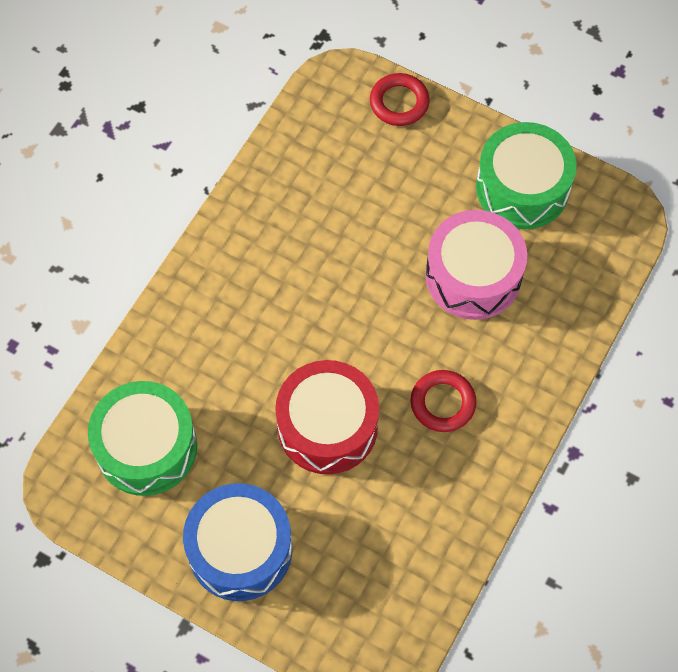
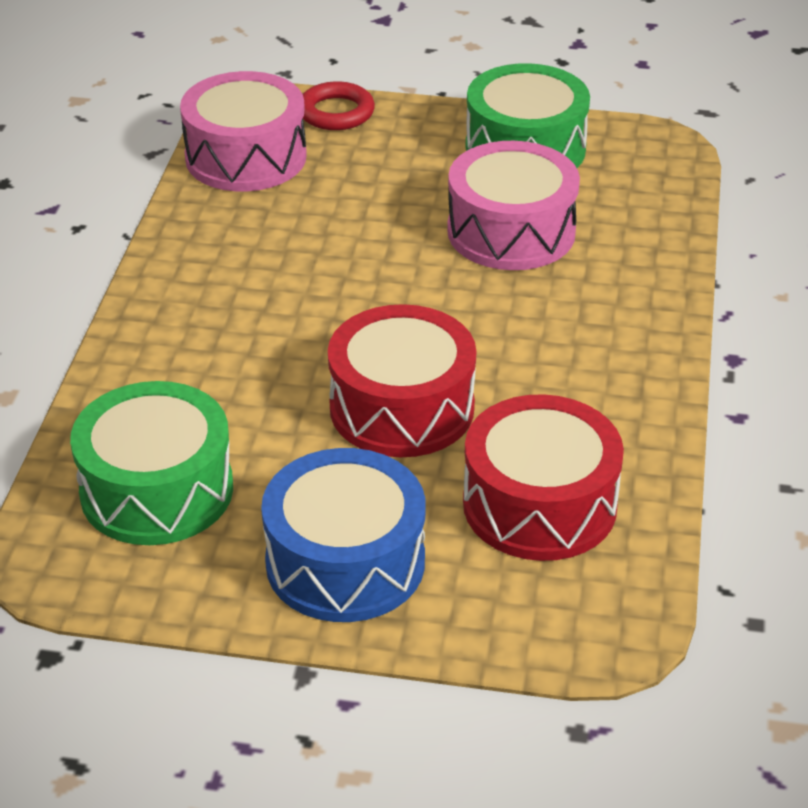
camera: 20 degrees left, 25 degrees down
(315, 134) = (246, 157): none -> pink drum
(381, 544) = (539, 504): none -> red drum
(442, 403) = (541, 350): red ring -> none

